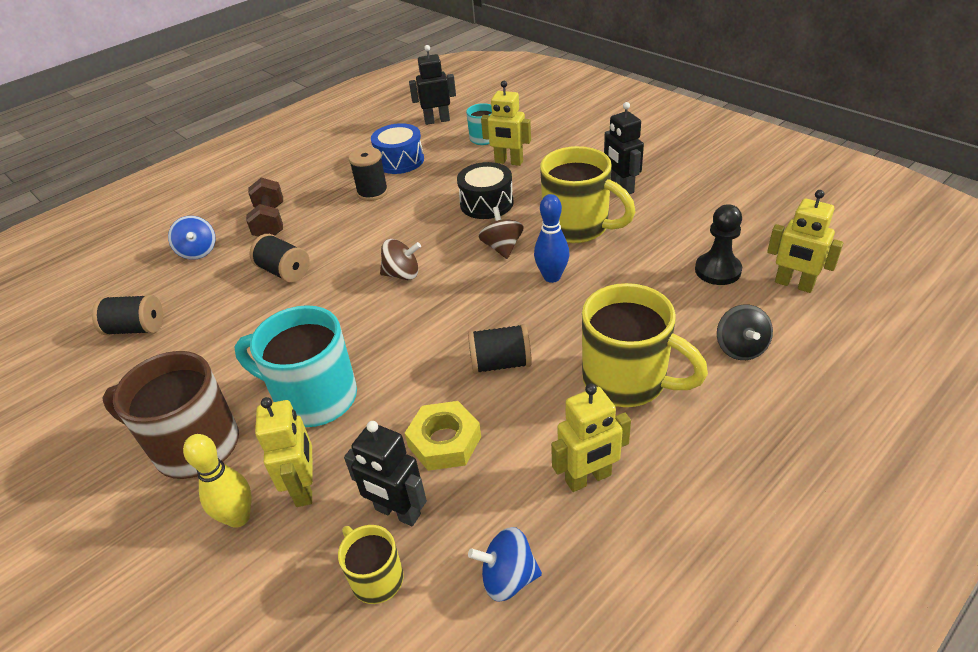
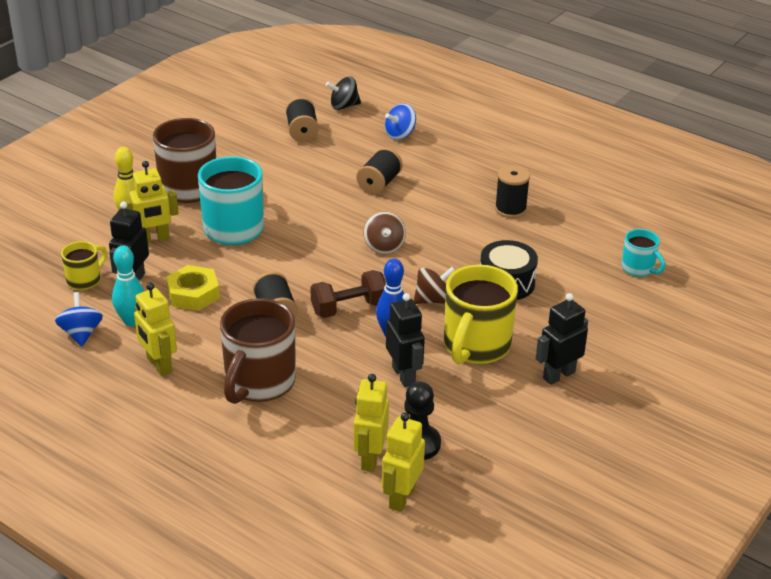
camera: 75 degrees right, 5 degrees down
(270, 222) = (449, 161): brown dumbbell -> brown dumbbell (349, 308)
(400, 161) = (574, 217): blue drum -> none
(437, 120) = (669, 230): black robot -> black robot (404, 375)
(489, 512) = (131, 321): none -> turquoise bowling pin
(508, 162) = (591, 290): yellow robot -> yellow robot (370, 458)
(628, 381) = (258, 383): yellow mug -> brown mug
(740, 348) = (303, 452): black spinning top -> black spinning top (344, 106)

